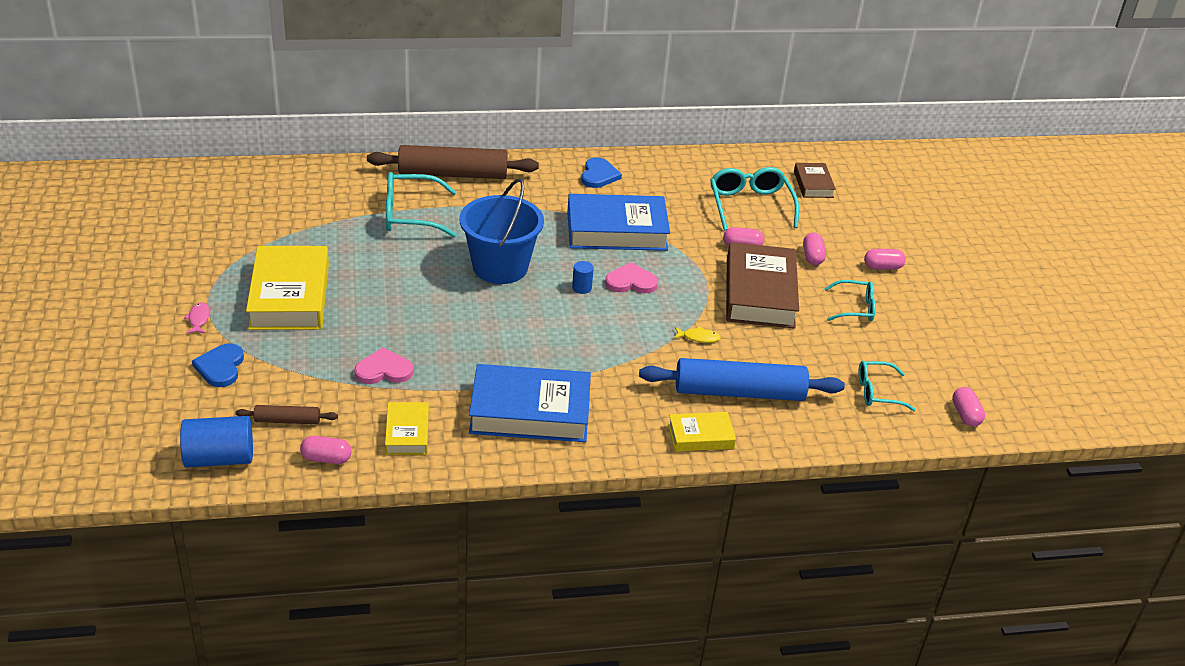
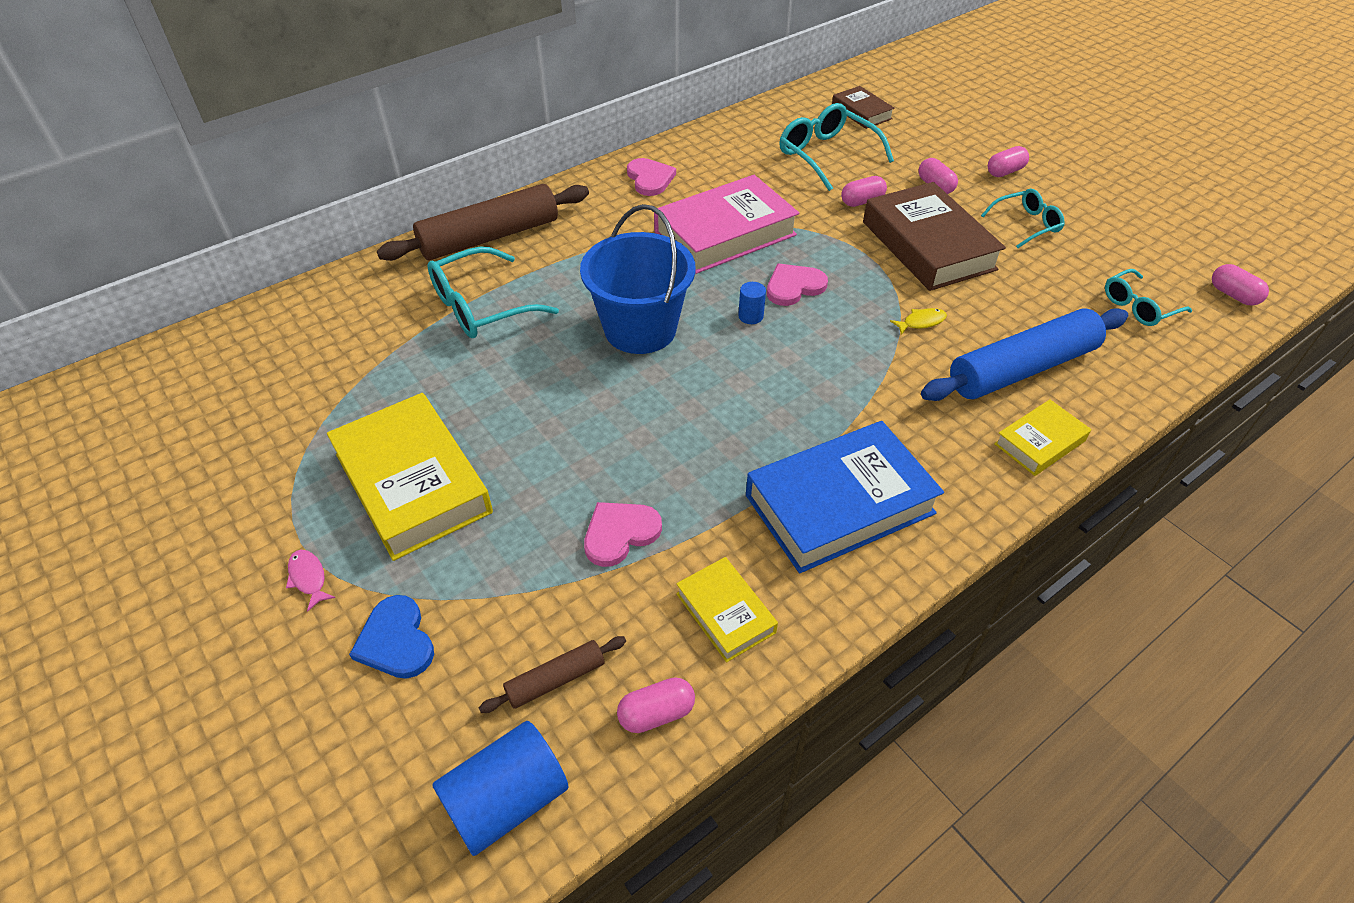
camera: 25 degrees left, 10 degrees up
(599, 175) = (650, 179): blue heart -> pink heart
(616, 230) = (725, 233): blue book -> pink book

